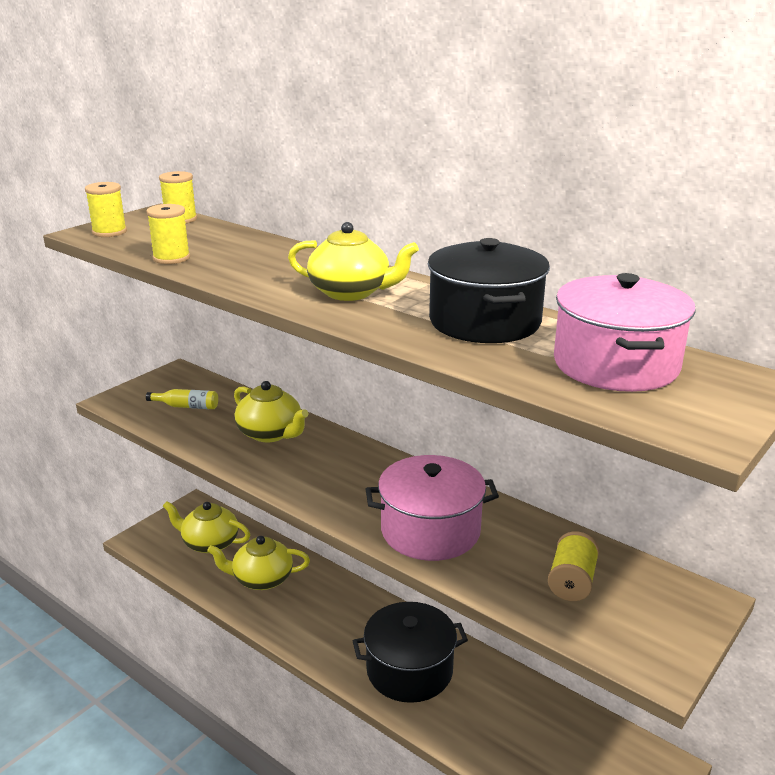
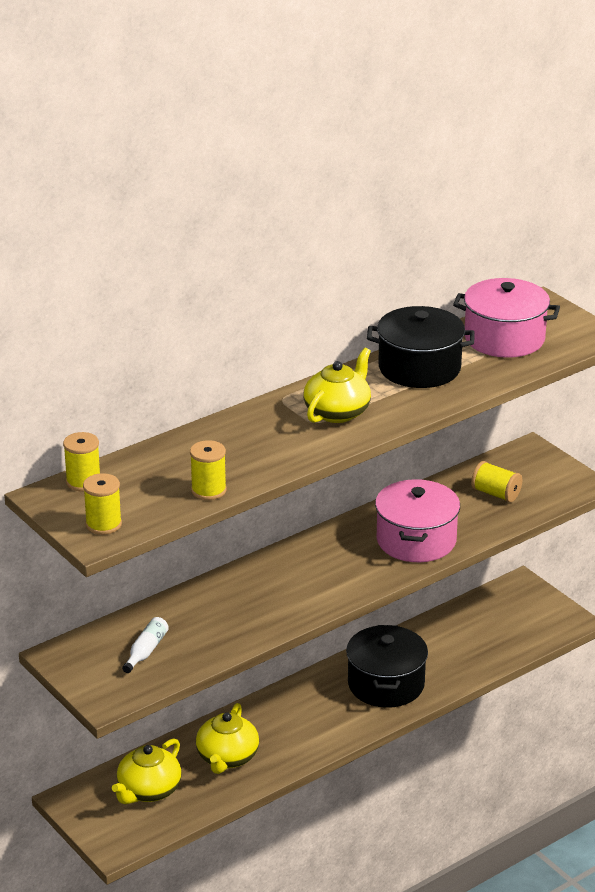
camera: 75 degrees left, 5 degrees up
(186, 406) = (146, 651): yellow bottle -> white bottle
(270, 433) = (229, 602): yellow teapot -> none

